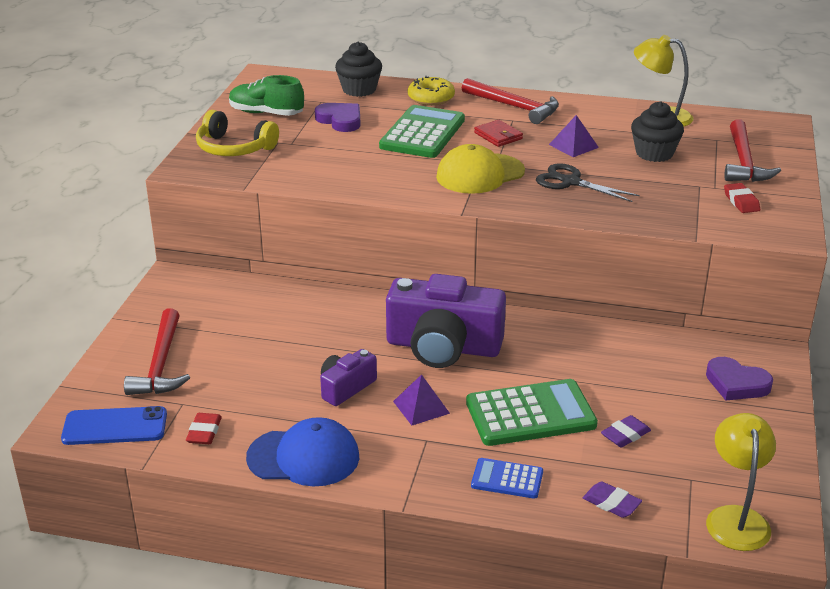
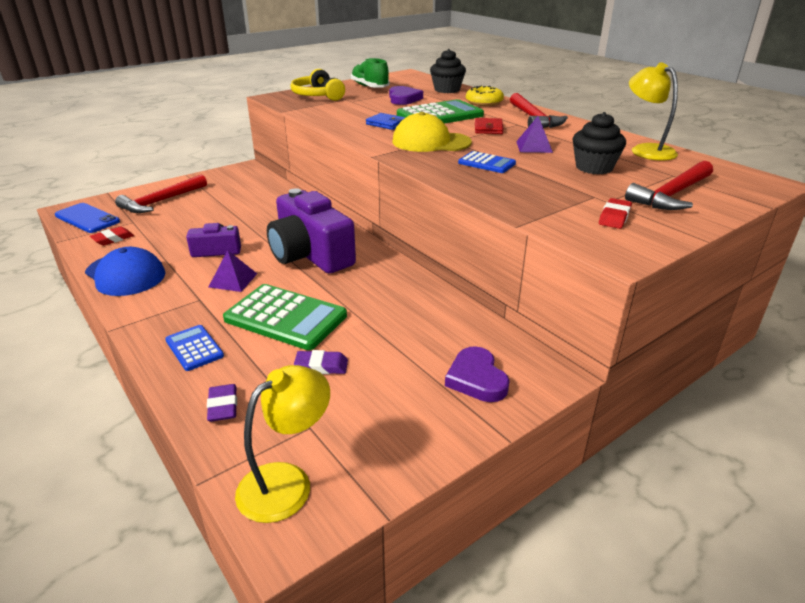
camera: 40 degrees right, 0 degrees up
(394, 165) = (386, 124): none -> blue wallet
(570, 182) = (486, 163): black scissors -> blue calculator

